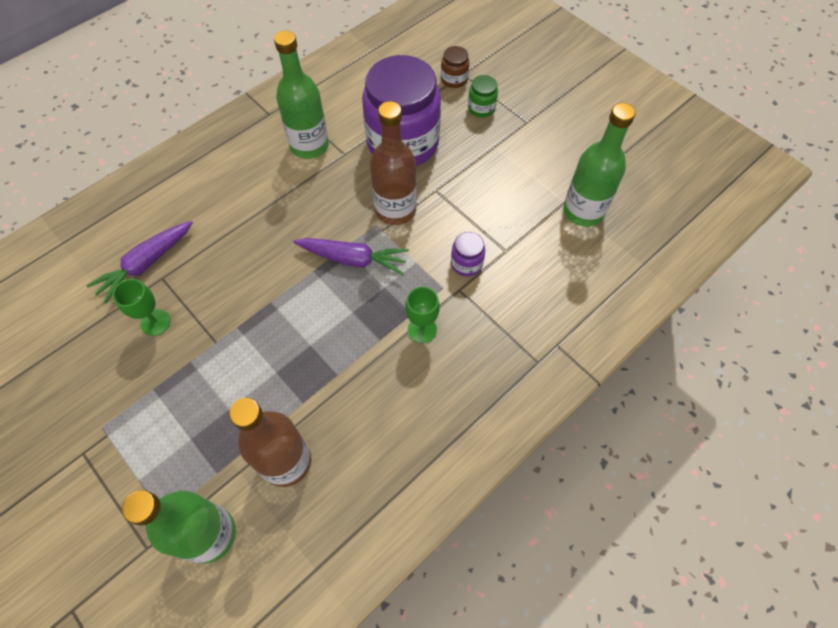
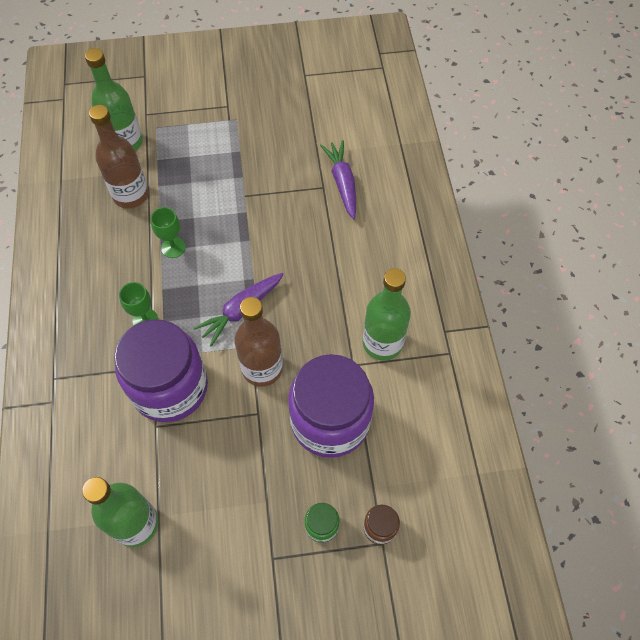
camera: 125 degrees right, 0 degrees up
(155, 322) = (288, 170): green goblet -> green goblet (173, 247)
(466, 263) = (170, 387): purple jar -> purple jar, size x2.49

